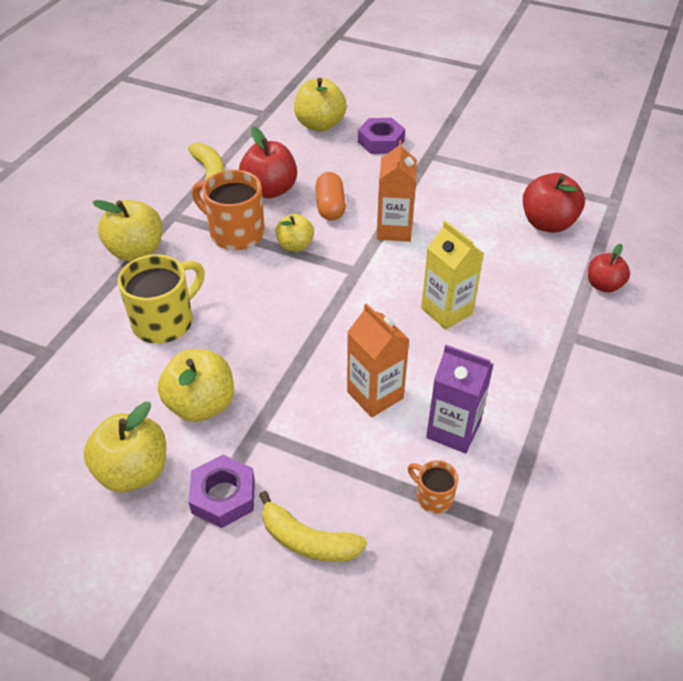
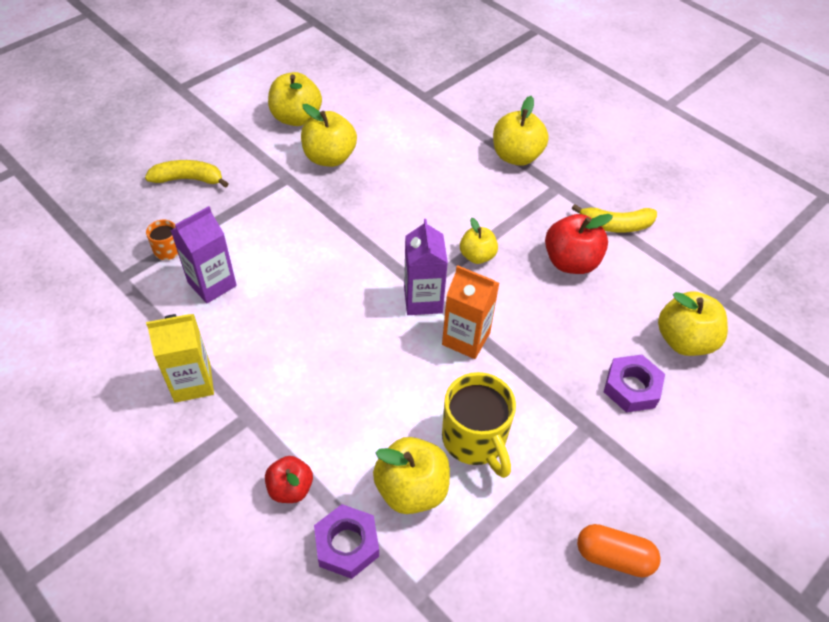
camera: 110 degrees right, 5 degrees up
(165, 321) = (423, 157): yellow mug -> yellow mug (475, 440)
(223, 496) = (248, 151): purple nut -> purple nut (347, 544)
(235, 233) = (513, 220): orange mug -> none
(307, 540) = (188, 179): yellow banana -> yellow banana turned 45 degrees clockwise
(330, 207) = (524, 300): orange capsule -> orange capsule (614, 557)
(370, 265) = (423, 300): none -> purple carton
(375, 395) = (275, 251): orange carton -> none
(446, 311) = (334, 334): yellow carton -> yellow carton (192, 382)
(547, 223) = (411, 489): red apple -> yellow apple

